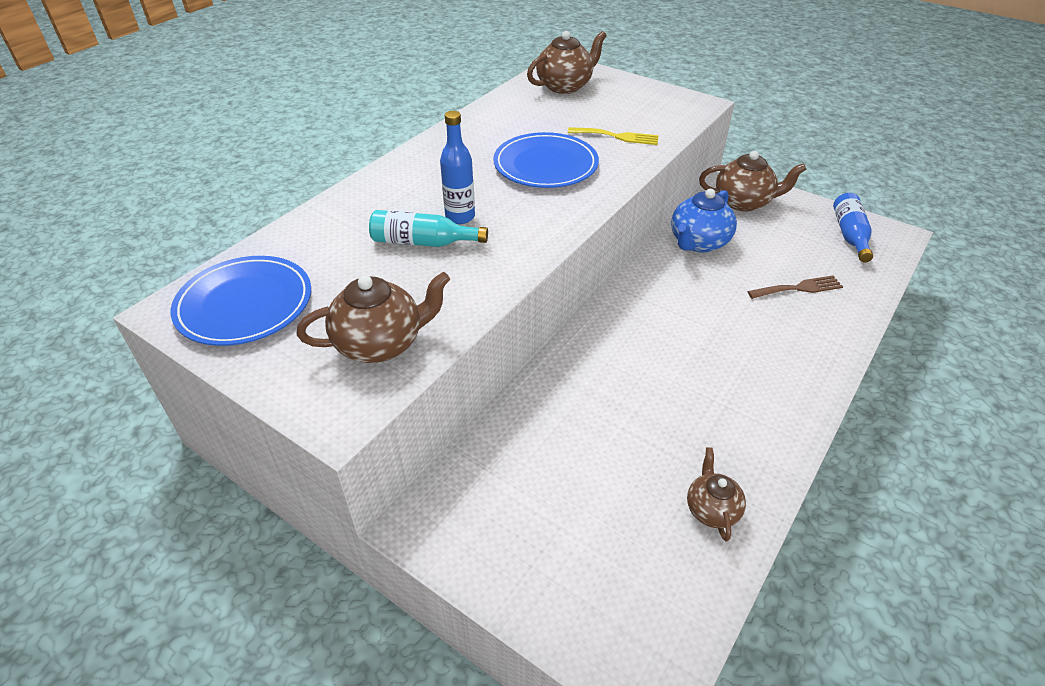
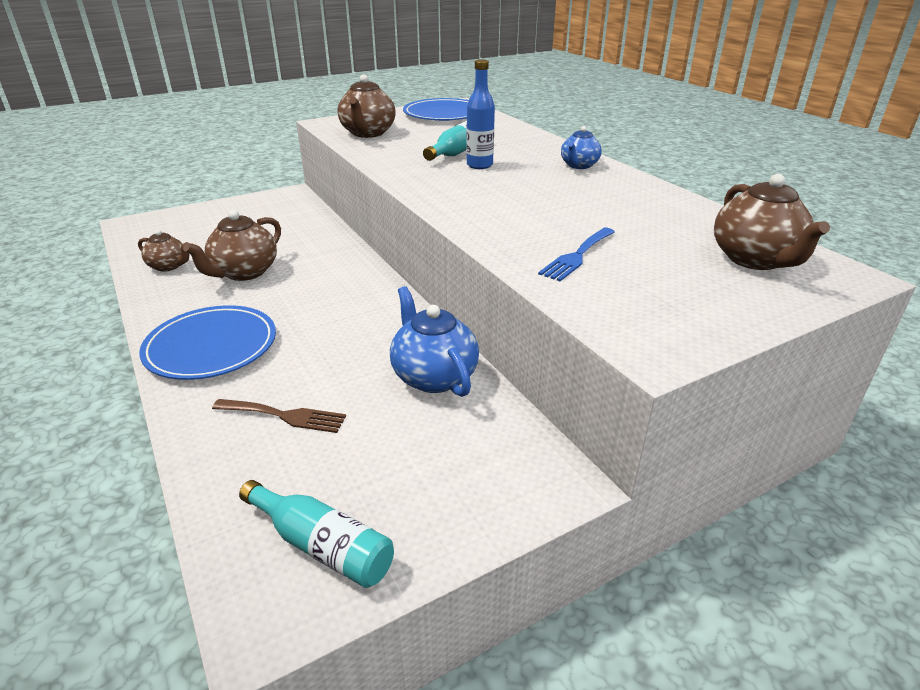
camera: 115 degrees right, 10 degrees down
(424, 164) = (579, 165): none -> blue teapot
(545, 165) = (538, 207): blue plate -> blue plate (211, 347)
(617, 136) = (577, 256): yellow fork -> blue fork
(743, 202) = (494, 463): brown teapot -> brown teapot (244, 272)
(798, 288) = (285, 416): brown fork -> brown fork turned 90 degrees counterclockwise
(850, 235) = (322, 546): blue bottle -> turquoise bottle

